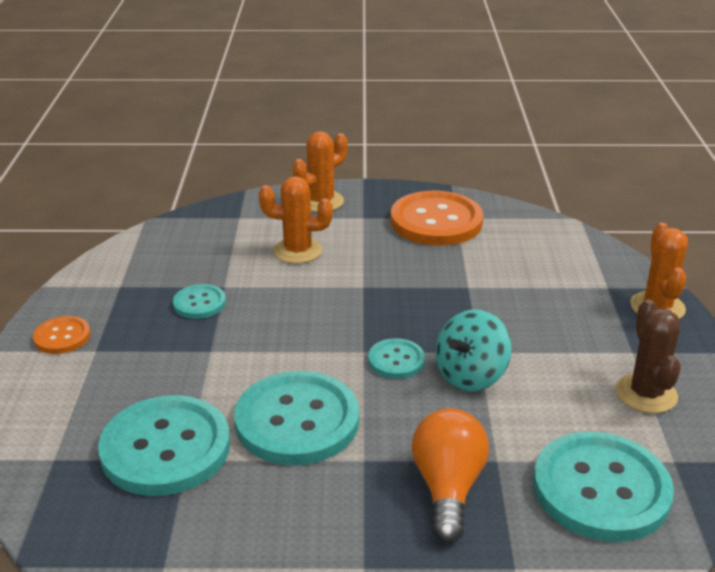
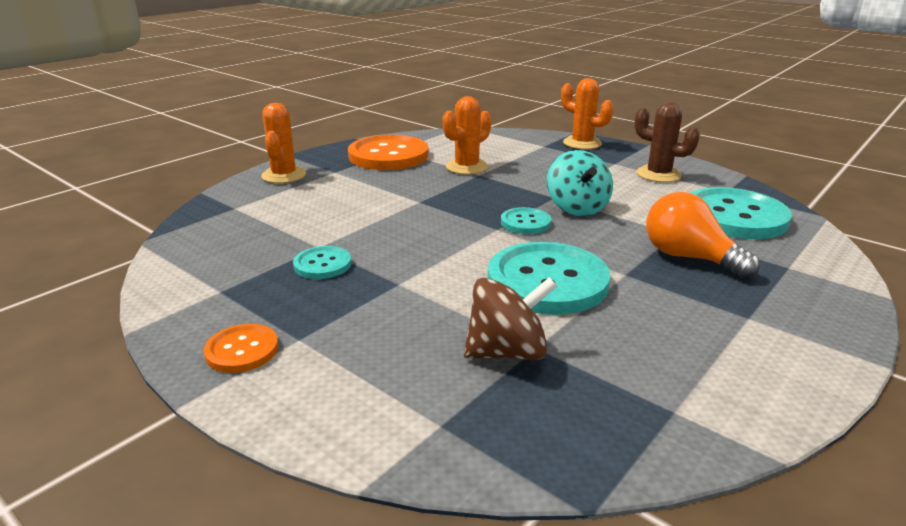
camera: 50 degrees left, 5 degrees down
(165, 448) = (507, 352): turquoise button -> brown spinning top
(297, 251) = (329, 205): orange cactus -> orange cactus (467, 167)

